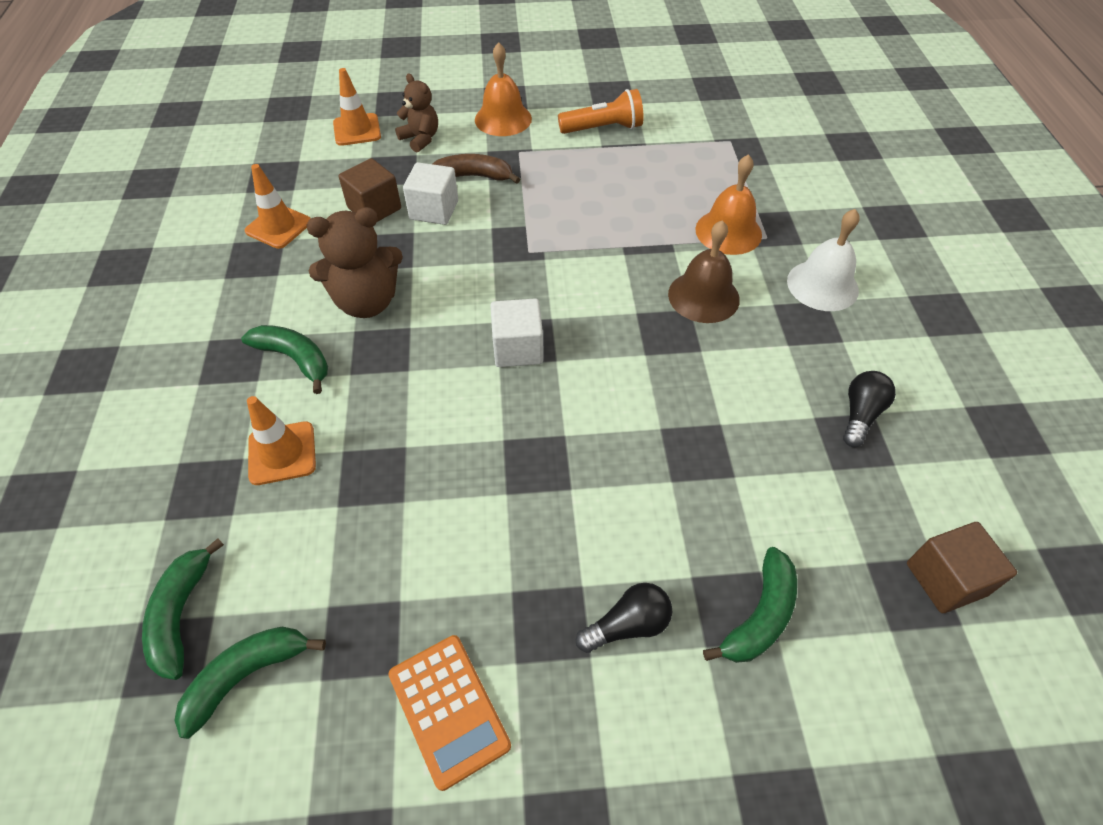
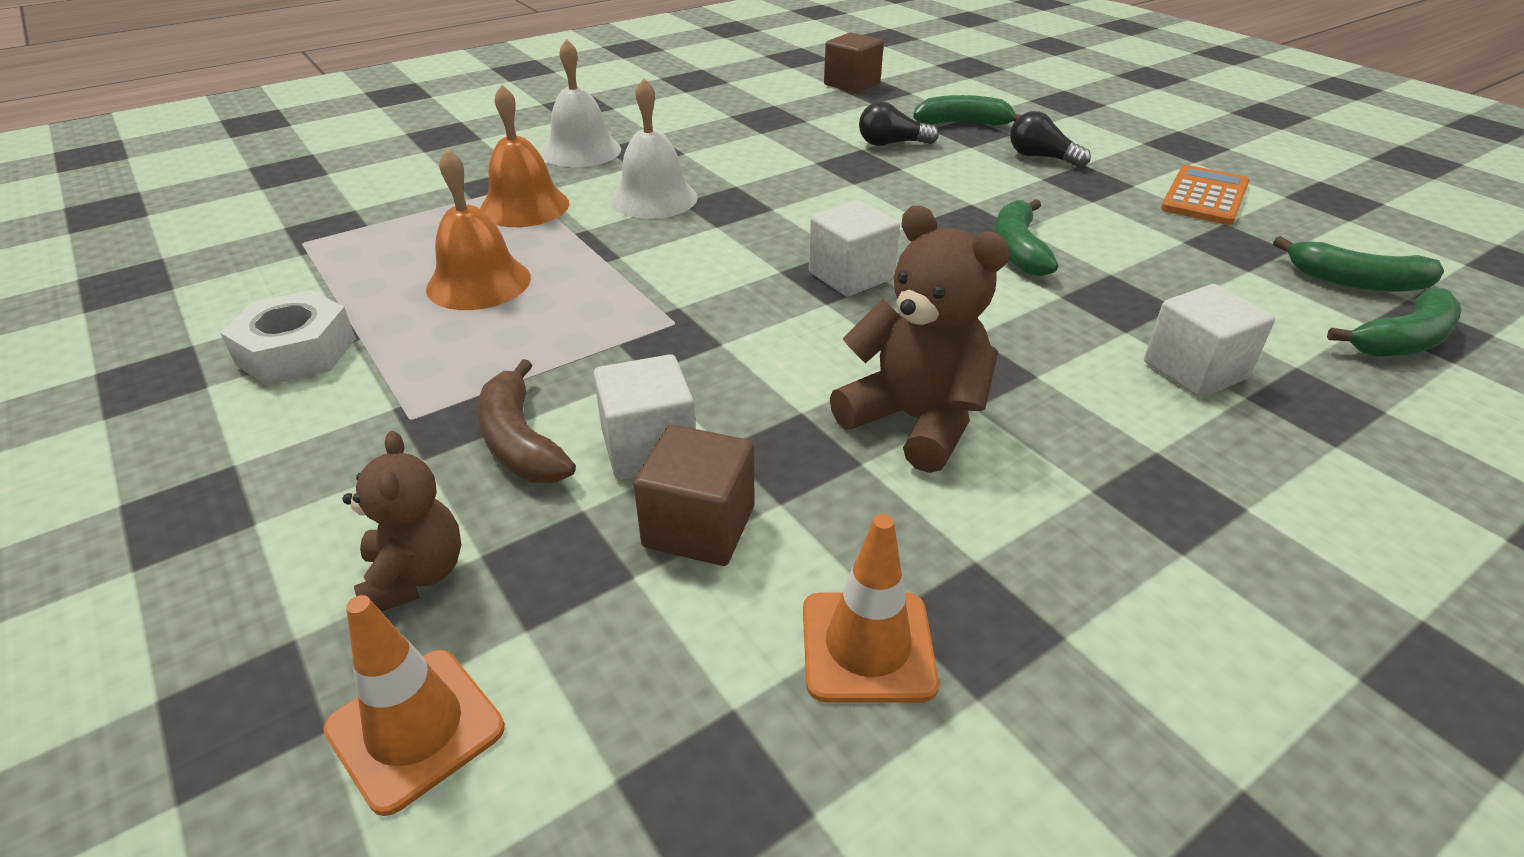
camera: 120 degrees left, 15 degrees down
(282, 453) = (1195, 370): orange traffic cone -> white cube
(295, 359) = (1083, 435): green banana -> green banana (1018, 249)
(420, 139) = (415, 576): brown teddy bear -> brown teddy bear turned 150 degrees clockwise
(503, 119) = (289, 481): orange bell -> orange bell (479, 283)
(603, 128) = (296, 352): orange flashlight -> white nut
(703, 296) = (654, 198): brown bell -> white bell
(860, 415) = (738, 119): black light bulb -> black light bulb (891, 144)

